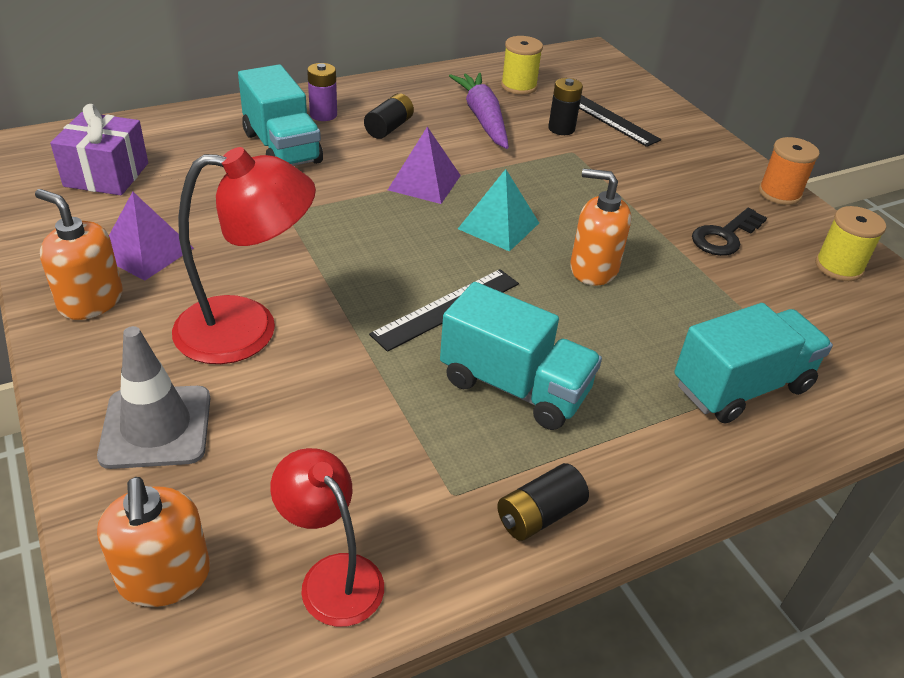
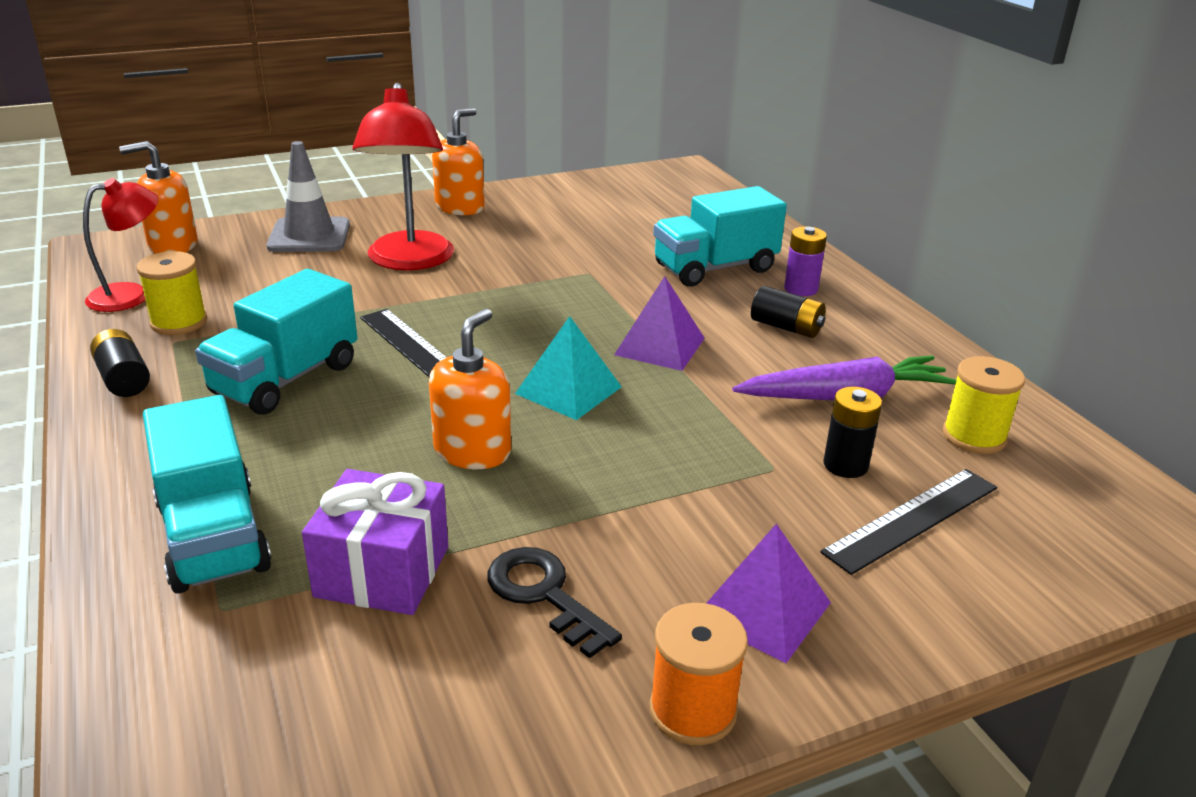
camera: 95 degrees right, 10 degrees down
(106, 175) = (642, 200): purple gift -> purple gift (382, 572)
(146, 252) = (524, 220): purple pyramid -> purple pyramid (762, 609)
(838, 267) = (445, 731): yellow spool -> yellow spool (179, 322)

